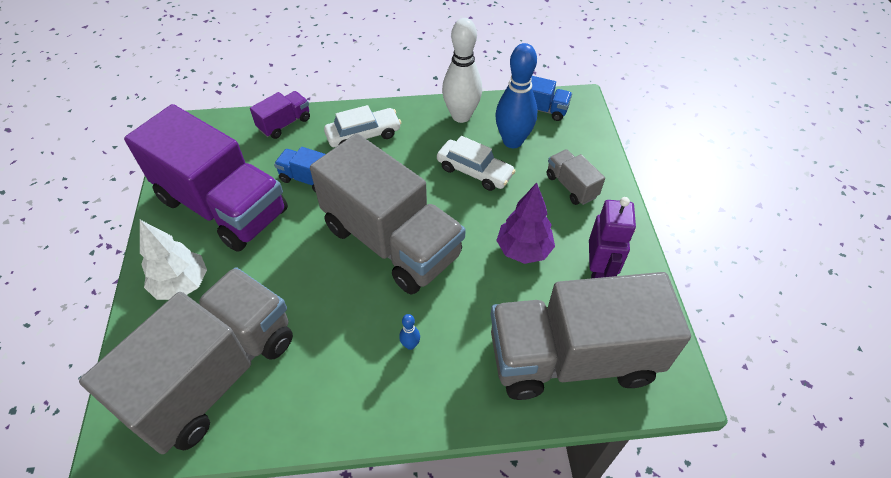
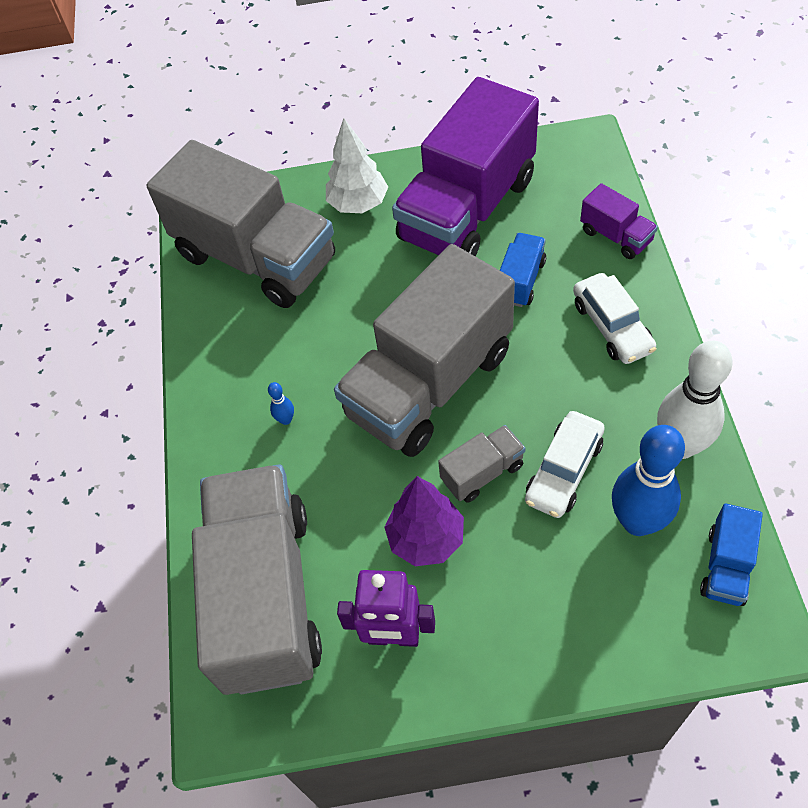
camera: 95 degrees right, 5 degrees up
(571, 186) = (553, 607): grey truck -> grey truck (482, 472)

